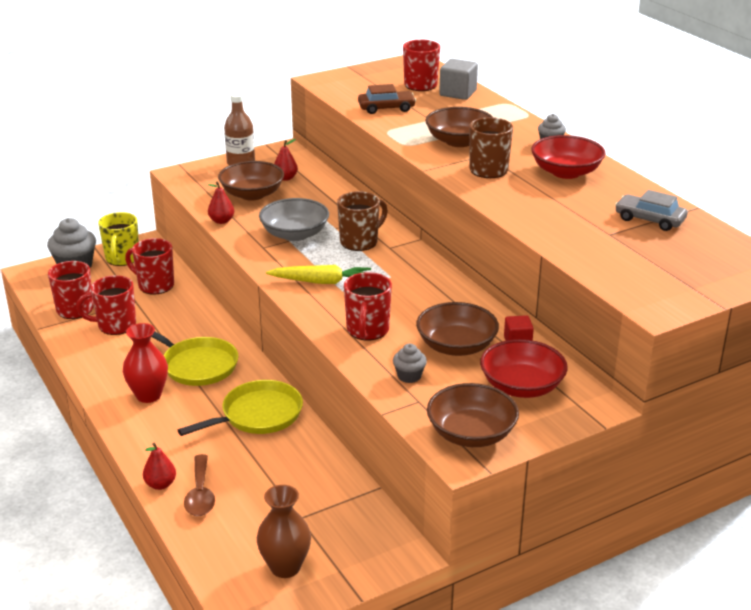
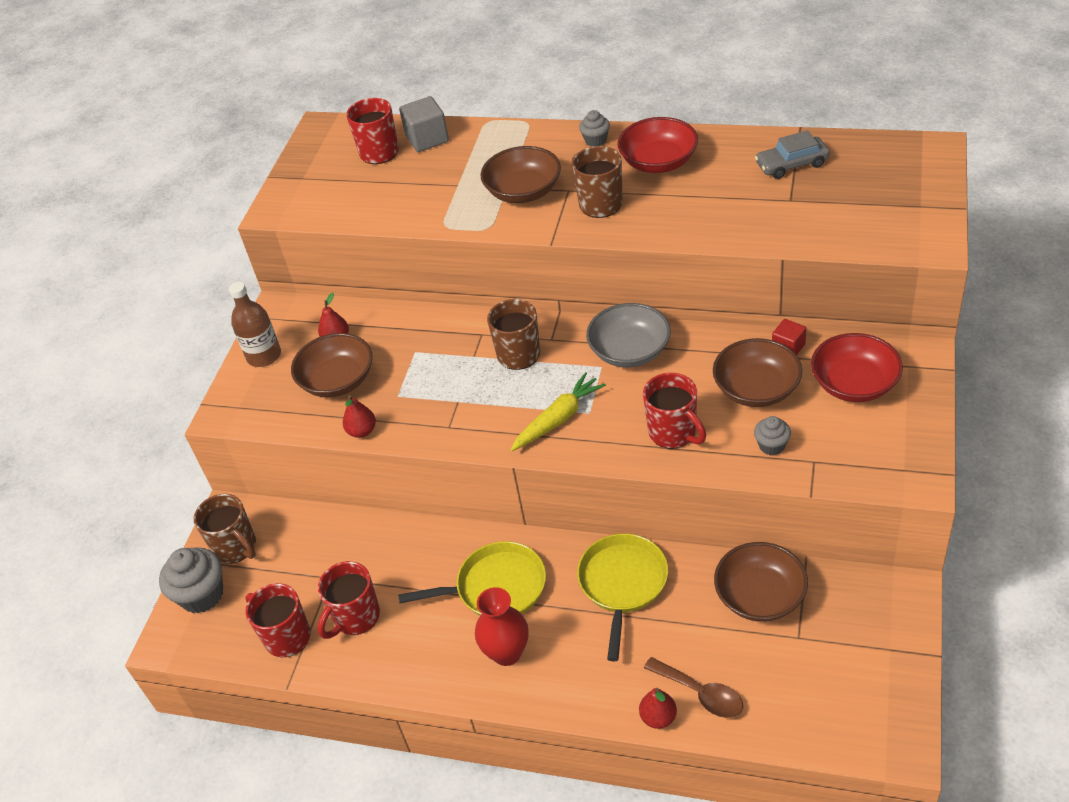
camera: 40 degrees left, 15 degrees up
(122, 259) = (236, 547): yellow mug -> brown mug
(155, 285) = (319, 546): red mug -> none
(285, 567) = (856, 685): brown vase -> none
(295, 234) = (452, 391): grey bowl -> grey bowl (629, 351)
(386, 108) = (397, 200): brown car -> none
(471, 434) = (891, 455): brown bowl -> brown bowl (760, 596)

